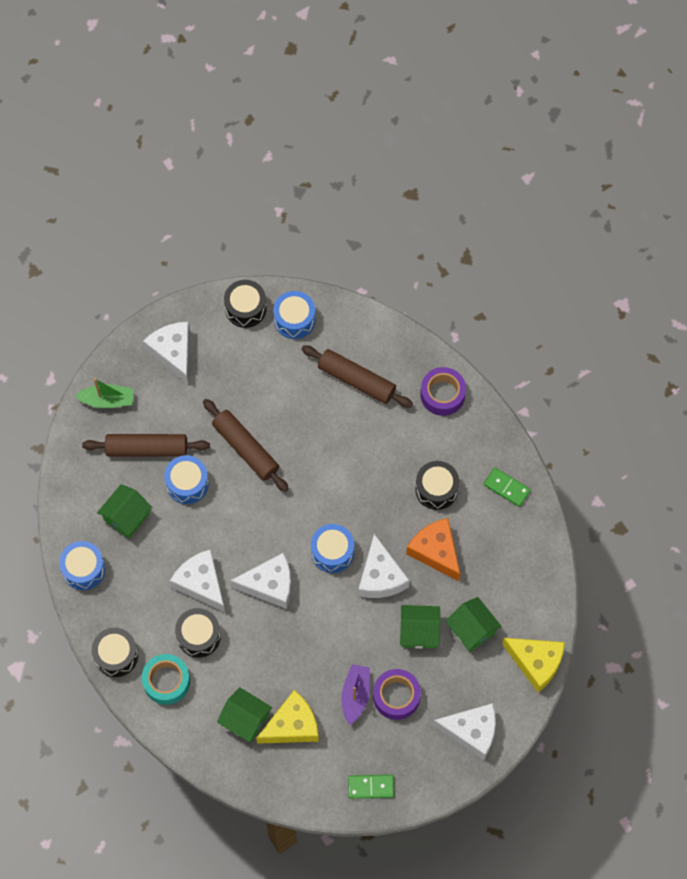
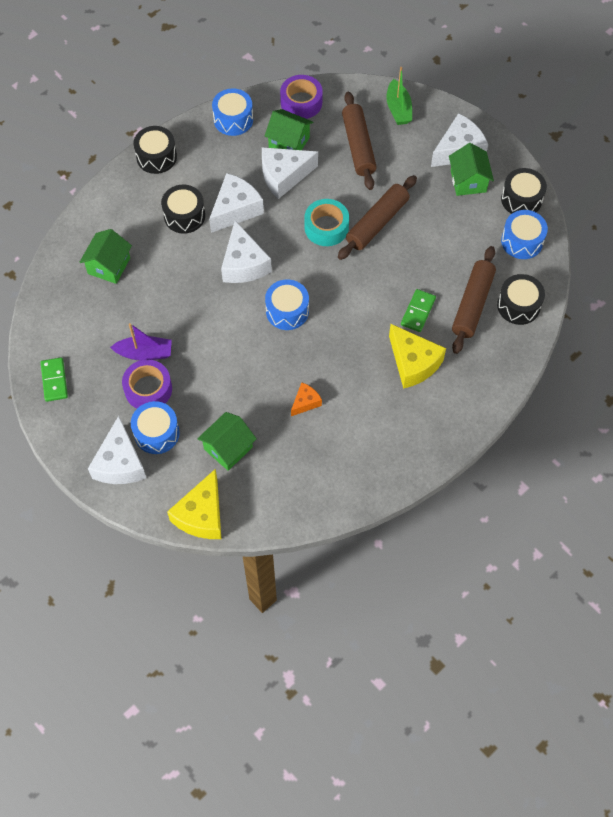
camera: 80 degrees right, 5 degrees down
(166, 681) = (137, 198): turquoise tape -> turquoise tape (326, 227)
(187, 483) = (331, 182): blue drum -> blue drum (156, 433)
(292, 725) = (108, 304): yellow cheese -> yellow cheese (413, 363)
(380, 577) = (269, 357): white cheese -> white cheese (284, 176)
(419, 631) = (218, 399): green house -> green house (468, 181)
(435, 551) = (305, 402): orange cheese -> orange cheese, size x0.53
(436, 489) = (373, 393): black drum -> black drum (518, 306)
(442, 394) = (478, 384): purple tape -> purple tape (301, 102)
(506, 488) = (389, 459): green domino -> green domino (418, 311)

